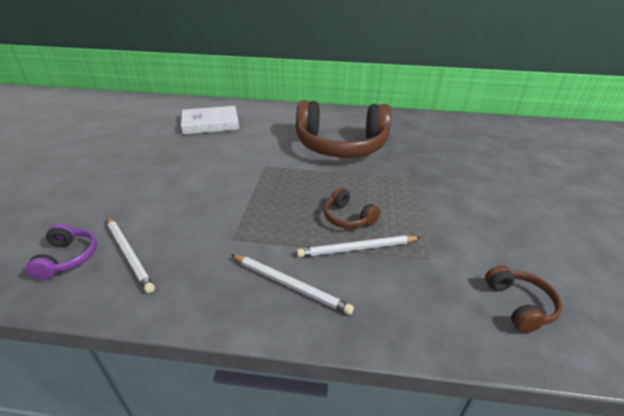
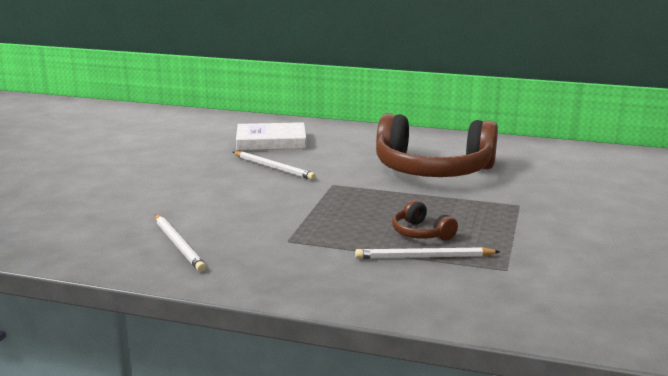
camera: 10 degrees right, 15 degrees down
(68, 258) = (118, 243): purple headphones -> none
(290, 285) = (343, 277): white pencil -> white pencil (273, 168)
(519, 305) = (590, 309): brown headphones -> none

